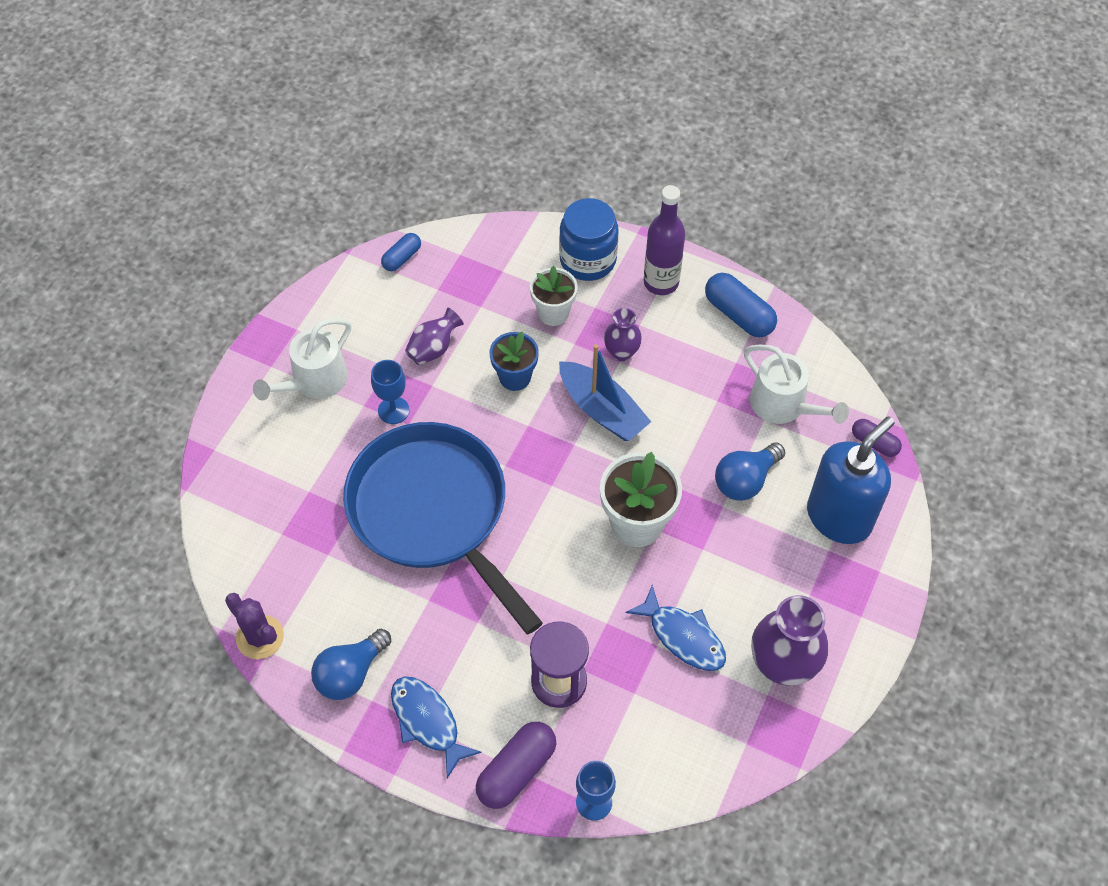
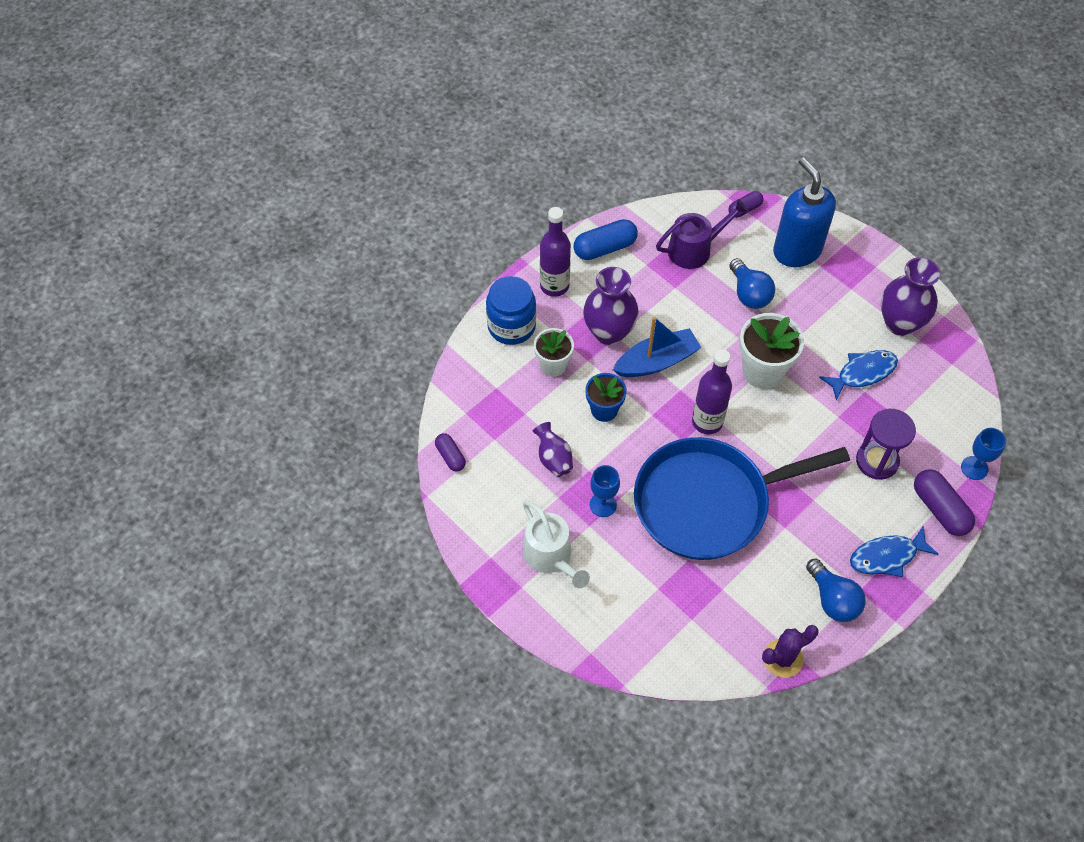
camera: 70 degrees left, 0 degrees up
(402, 258) = (450, 456): blue capsule -> purple capsule
(540, 483) = (707, 422): none -> purple bottle
(621, 352) = (609, 332): purple vase -> purple vase, size x1.75
(783, 405) = (694, 249): white watering can -> purple watering can

